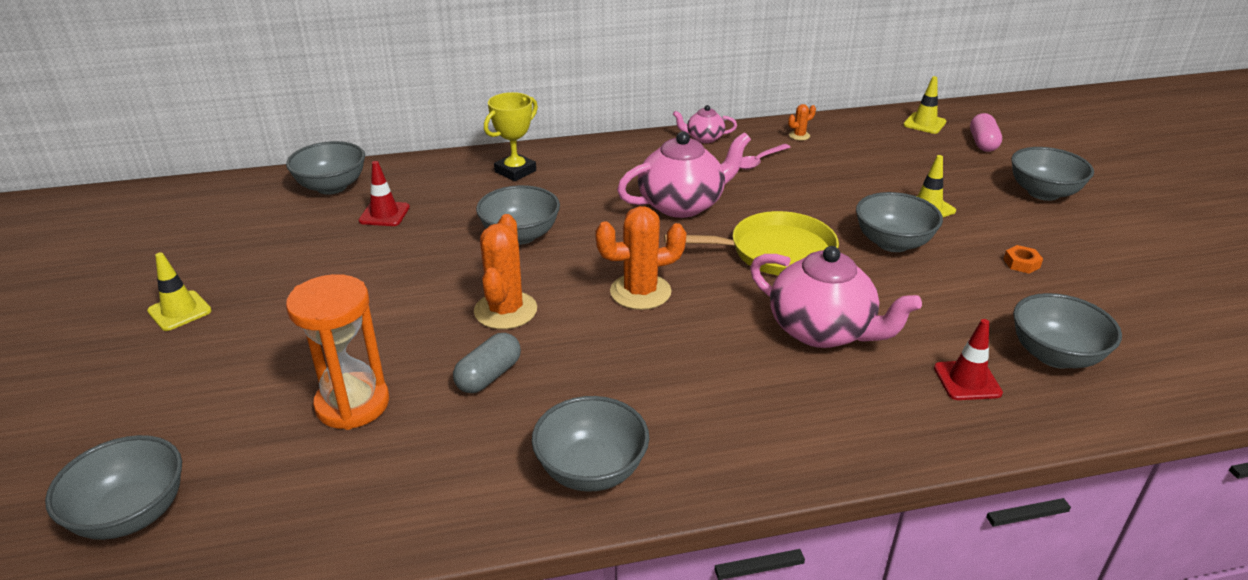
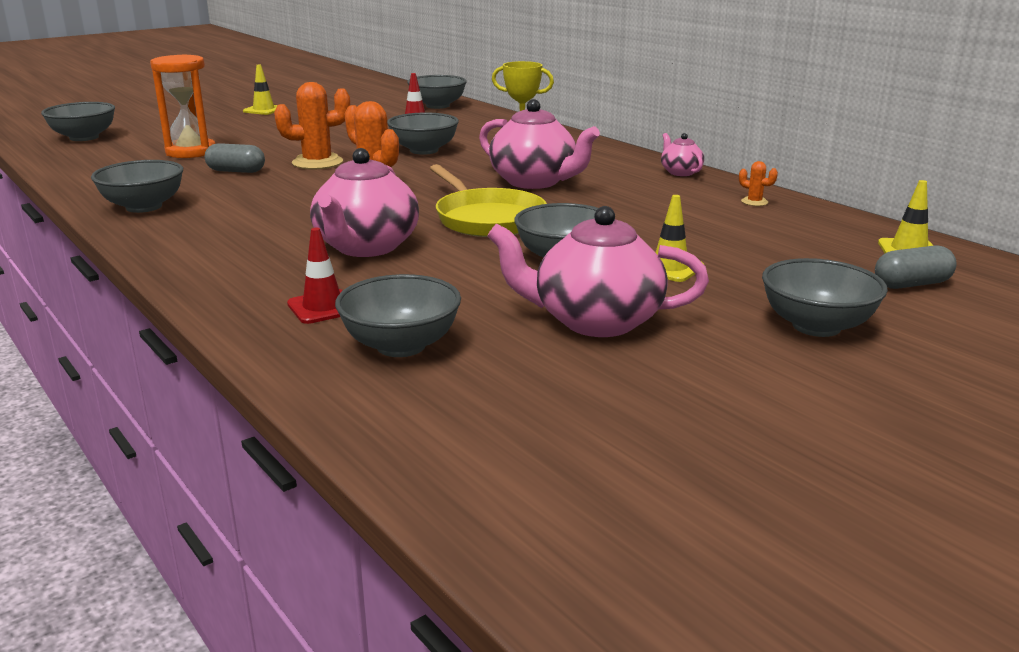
camera: 65 degrees right, 10 degrees down
(759, 161) = (665, 195): pink spoon -> none
(983, 143) = (912, 284): pink capsule -> grey capsule
(1021, 263) = (595, 321): orange nut -> pink teapot

